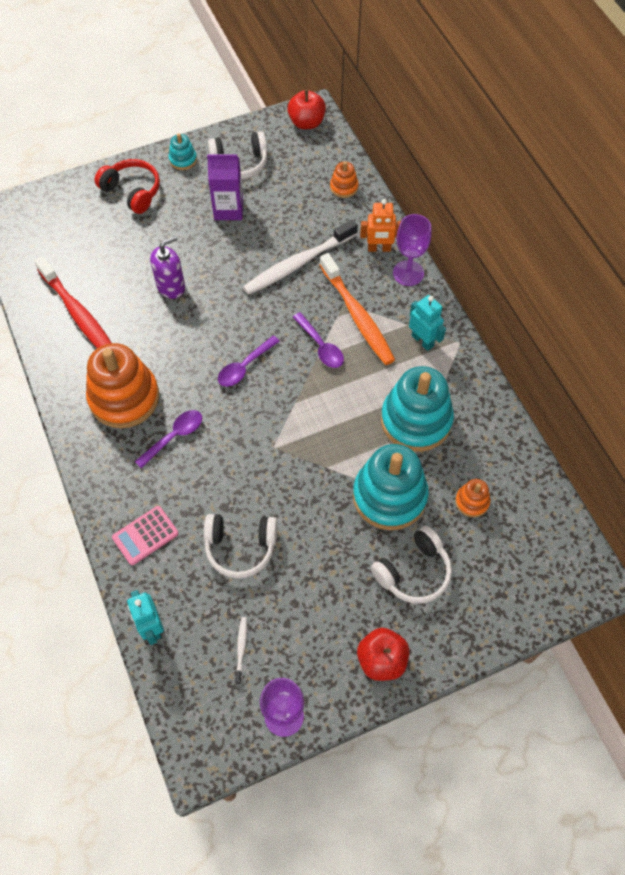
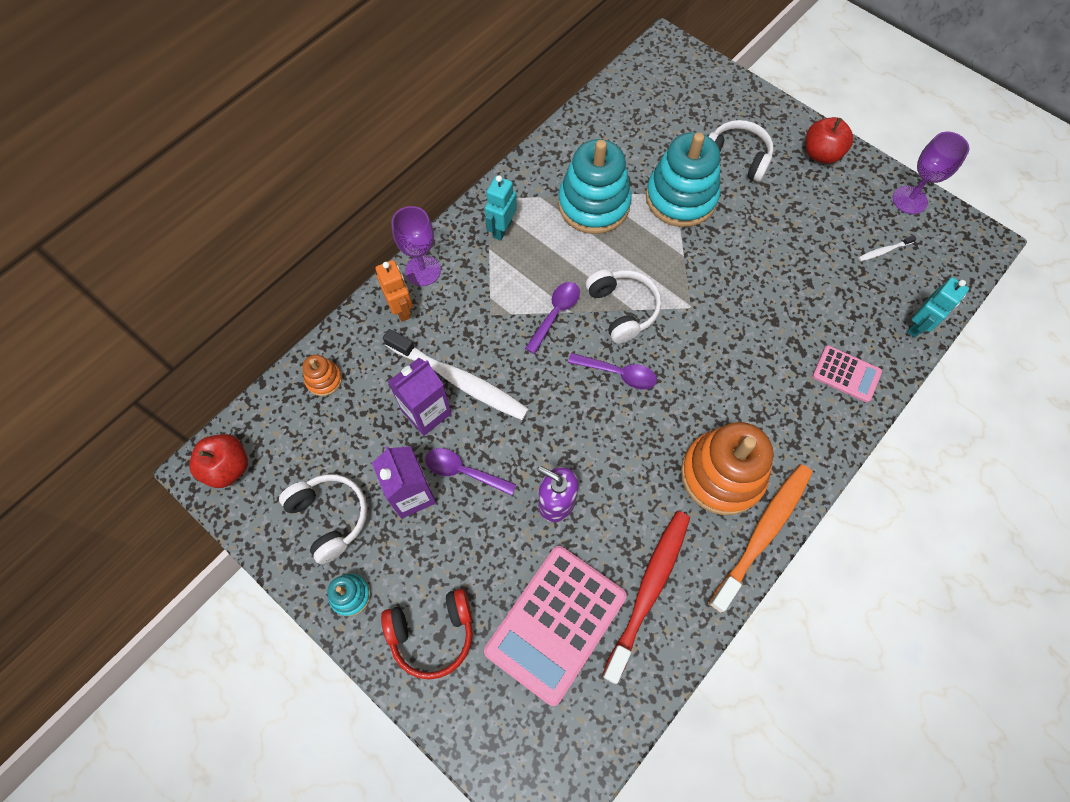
camera: 115 degrees left, 5 degrees up
(94, 255) = (555, 623): none -> pink calculator
(132, 191) = (432, 633): red headphones -> red headphones turned 120 degrees counterclockwise
(174, 436) = (734, 401): purple spoon -> purple spoon (463, 471)
(240, 547) = (802, 290): white headphones -> white headphones (622, 309)
(284, 236) = (426, 412): none -> purple carton
(357, 316) = (500, 296): orange toothbrush -> orange toothbrush (763, 533)
(472, 501) = (648, 139): orange stacking toy -> none

